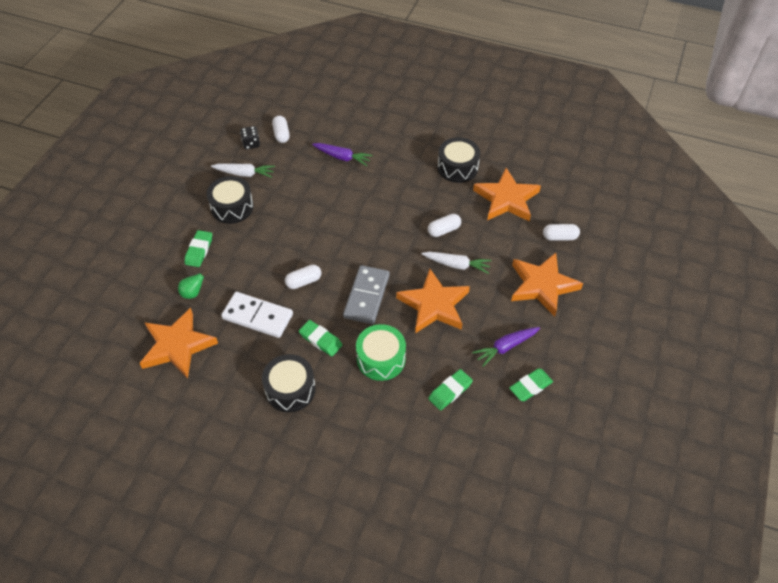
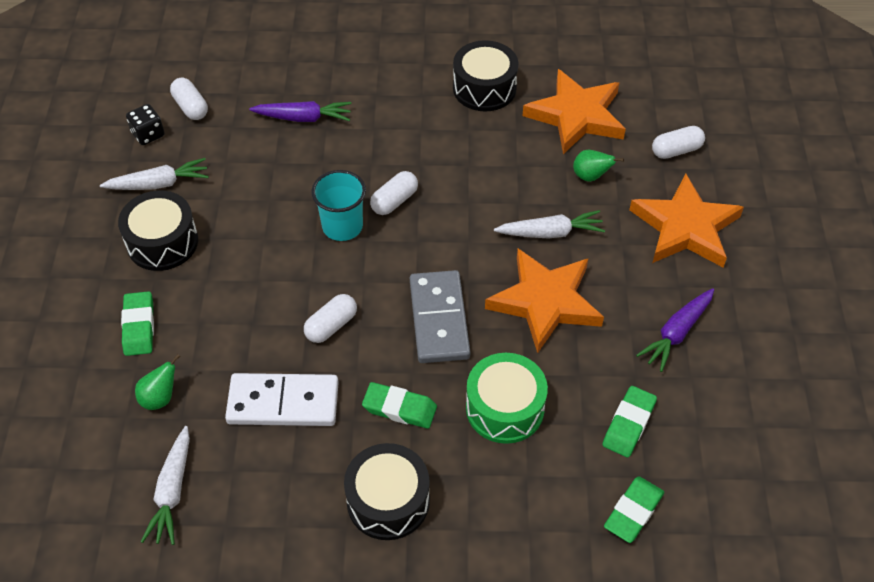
camera: 20 degrees left, 0 degrees up
(177, 346) = (172, 491): orange star -> white carrot
(336, 226) = (342, 226): none -> turquoise cup
(444, 230) = (507, 186): white capsule -> white capsule (394, 201)
(497, 238) = (590, 176): none -> green pear
(530, 386) = (738, 379): green eraser -> green eraser (633, 512)

